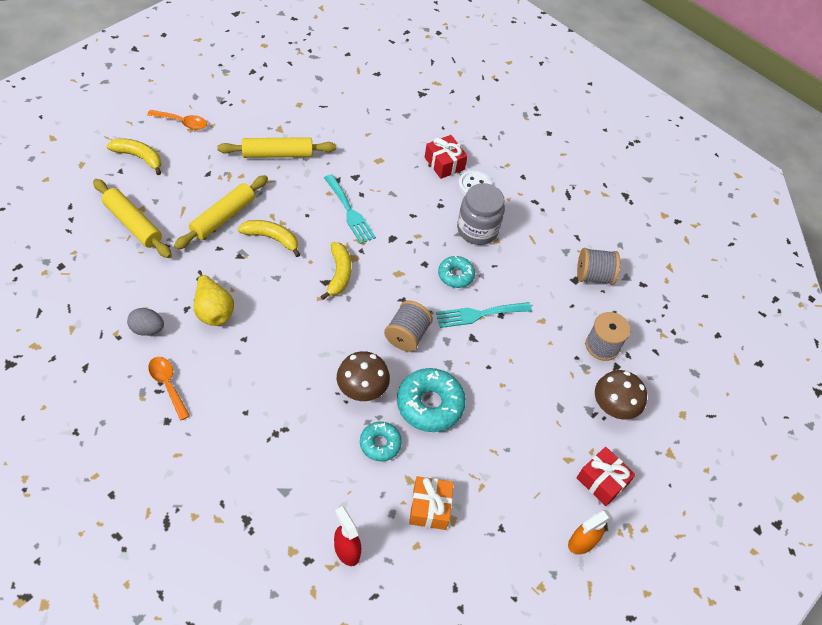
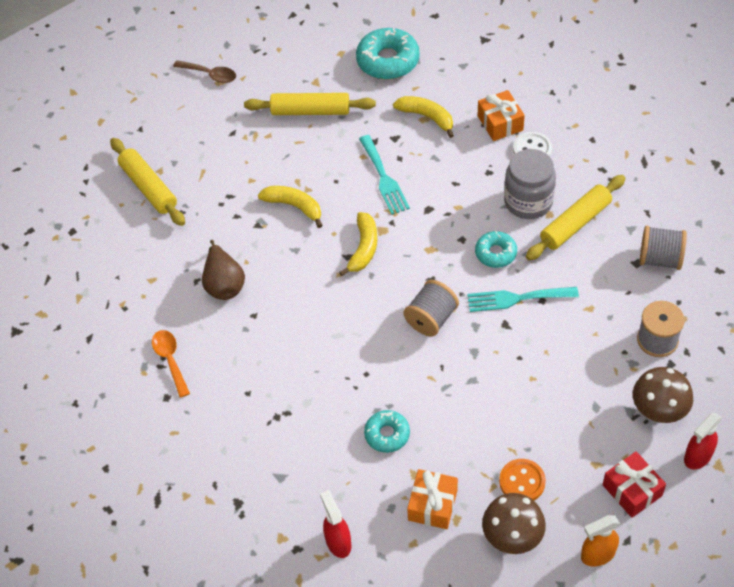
camera: 20 degrees right, 0 degrees up
(139, 157) = (161, 114): yellow banana -> yellow banana (427, 117)
(147, 329) = (154, 301): grey egg -> none
(182, 122) = (210, 75): orange spoon -> brown spoon
(213, 310) = (224, 283): yellow pear -> brown pear
(223, 217) = (244, 182): yellow rolling pin -> yellow rolling pin (575, 223)
(362, 390) = (374, 375): brown mushroom -> brown mushroom (512, 536)
(430, 404) = (447, 395): turquoise donut -> turquoise donut (388, 61)
(444, 163) = (500, 123): red gift -> orange gift
(506, 480) = (522, 482): none -> orange button
(651, 447) = (697, 457): none -> red spray bottle

